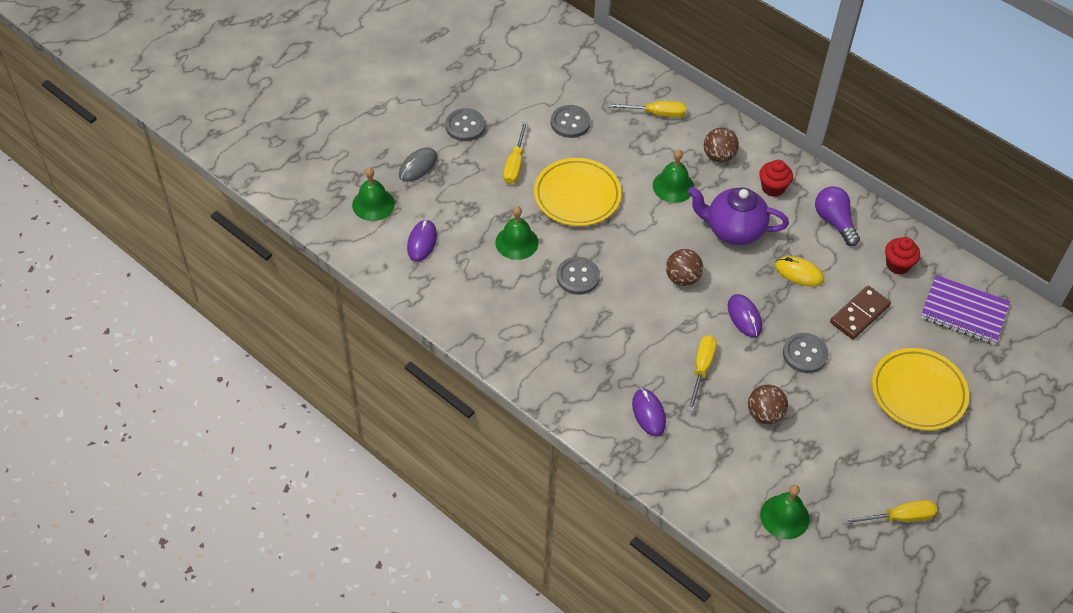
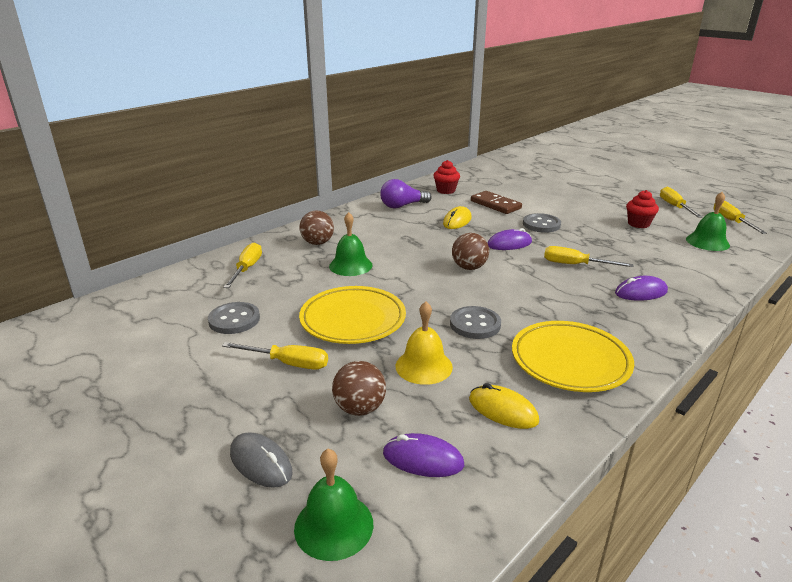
camera: 85 degrees left, 25 degrees down
(465, 126) = (196, 407): grey button -> none
(469, 286) = (503, 410): none -> yellow mouse
(516, 242) = (424, 366): green bell -> yellow bell
(733, 230) = (409, 242): purple teapot -> none
(764, 414) = (611, 242): brown ball -> brown ball (360, 408)
(773, 188) = (362, 224): red cupcake -> red cupcake (638, 224)
(859, 570) = (731, 221): none -> yellow screwdriver
(918, 392) = (561, 194): yellow plate -> yellow plate (570, 361)
(964, 312) = (486, 177): purple notebook -> none

